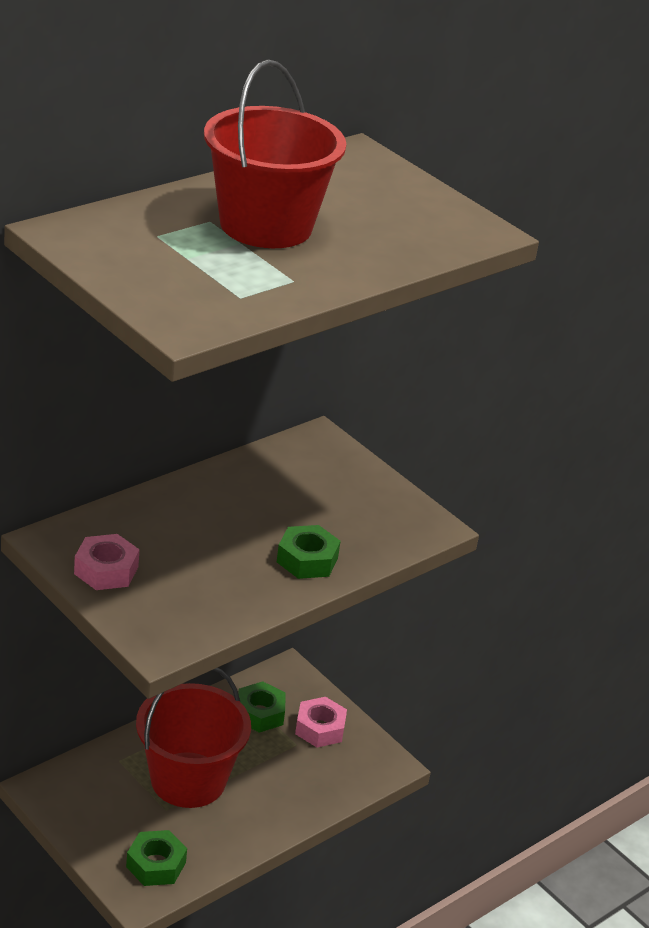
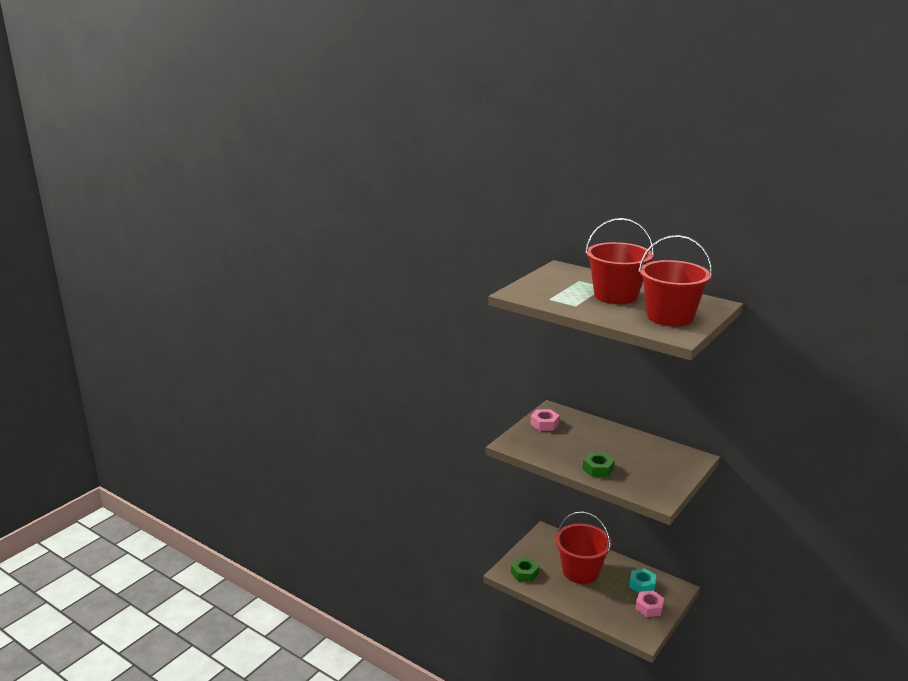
camera: 80 degrees right, 10 degrees down
(260, 713) = (642, 585): green nut -> turquoise nut
(396, 211) = (670, 317): none -> red bucket

